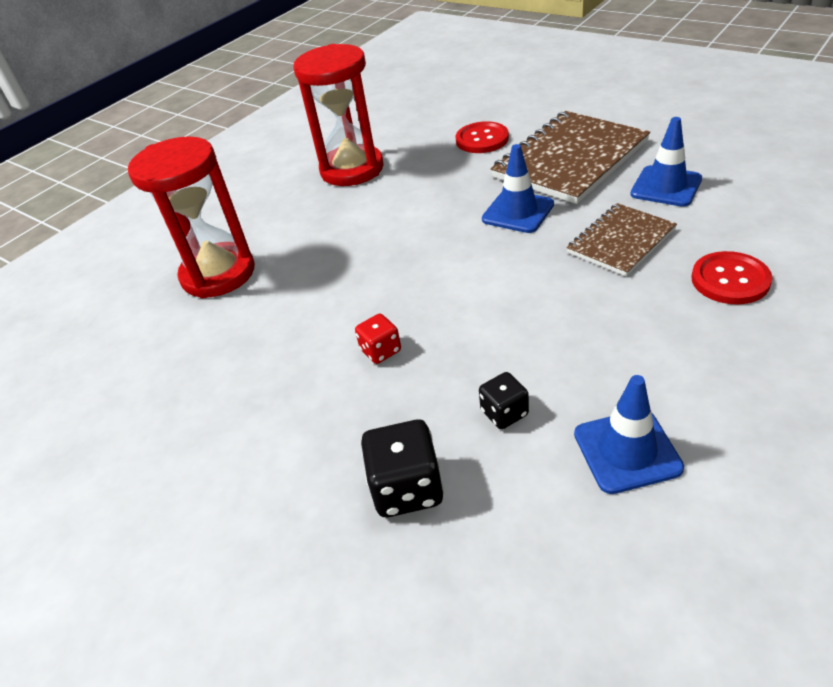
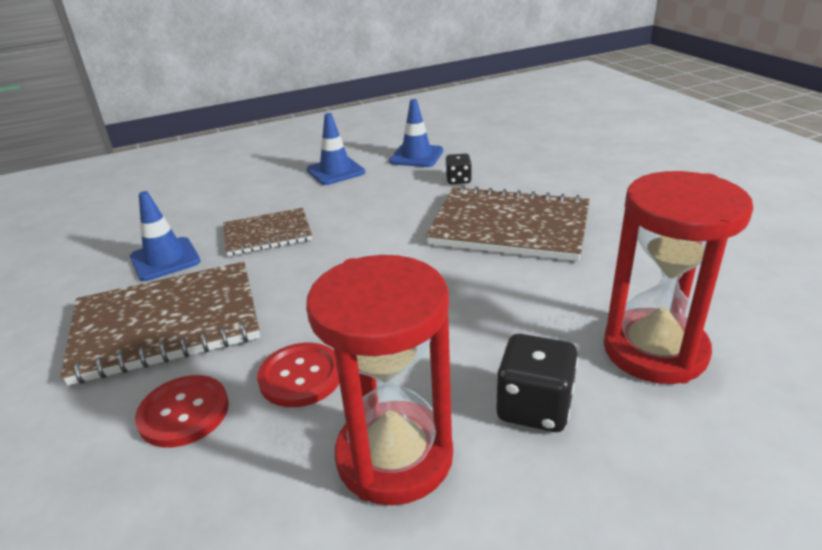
camera: 155 degrees left, 10 degrees down
(380, 351) = (510, 226): red dice -> brown notebook
(407, 488) = (535, 170): black dice -> black dice (534, 407)
(518, 212) = (295, 288): blue traffic cone -> blue traffic cone (335, 171)
(730, 280) = (256, 193): red button -> red button (301, 376)

